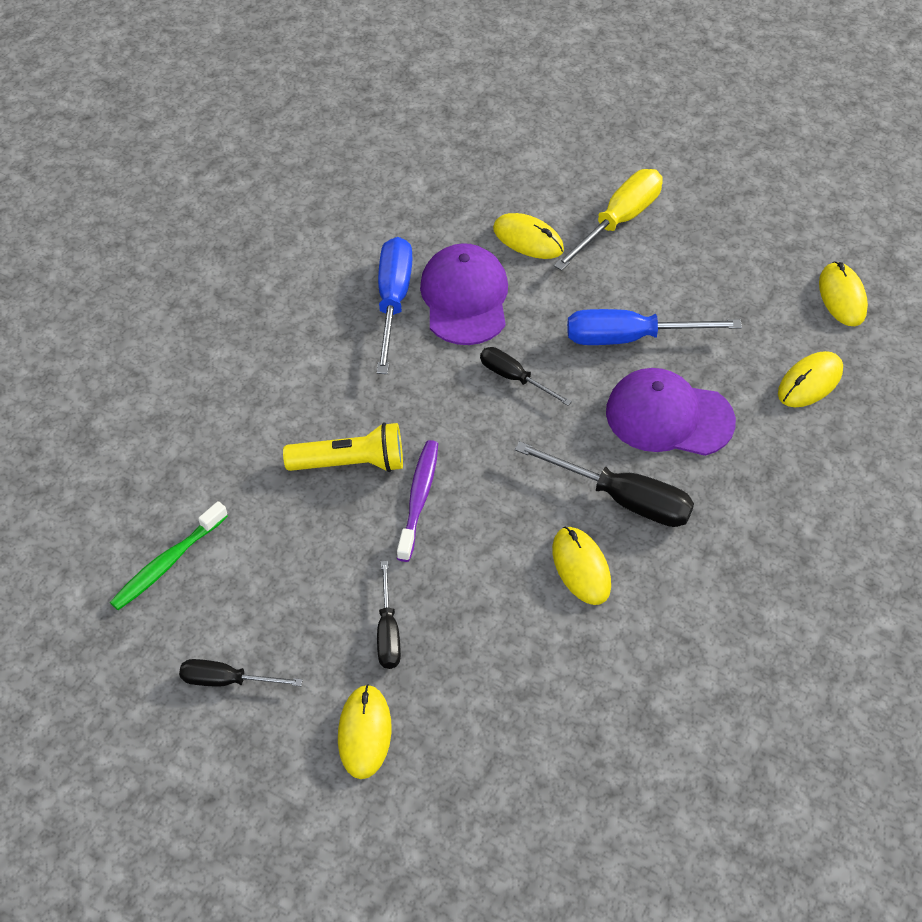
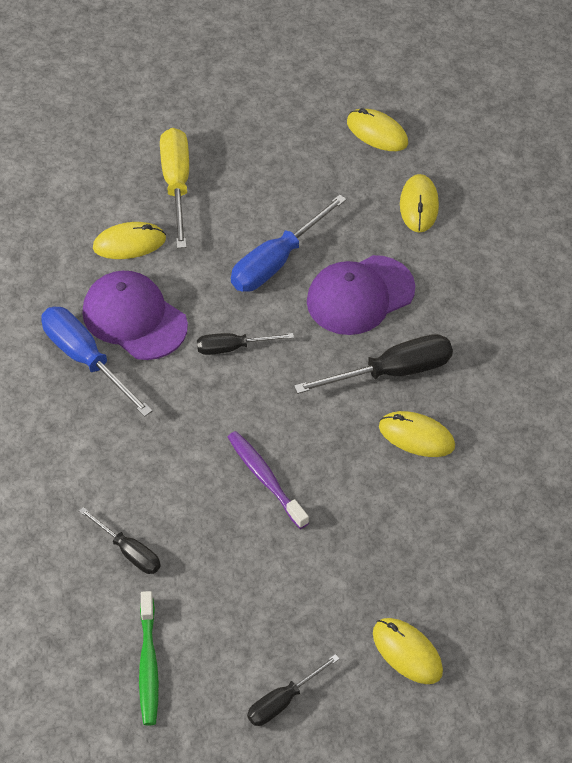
camera: 45 degrees left, 0 degrees up
(351, 463) = (192, 493): yellow flashlight -> none
(388, 632) = (347, 579): black screwdriver -> black screwdriver (129, 551)

